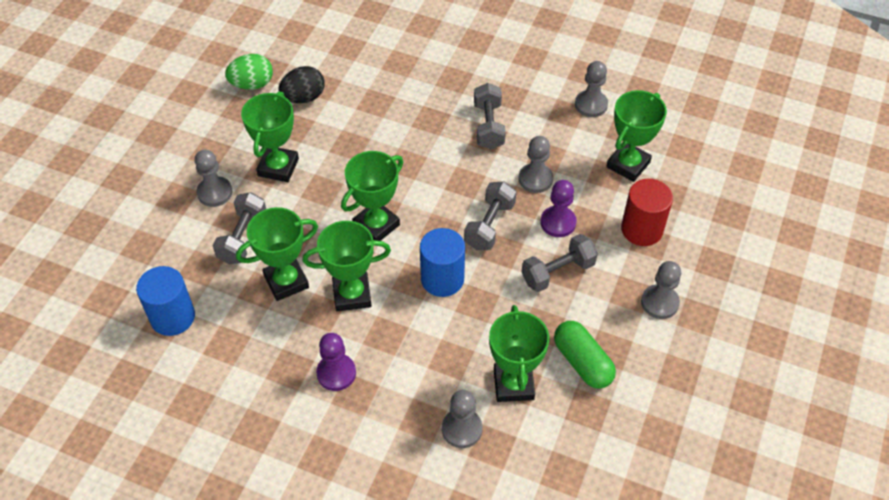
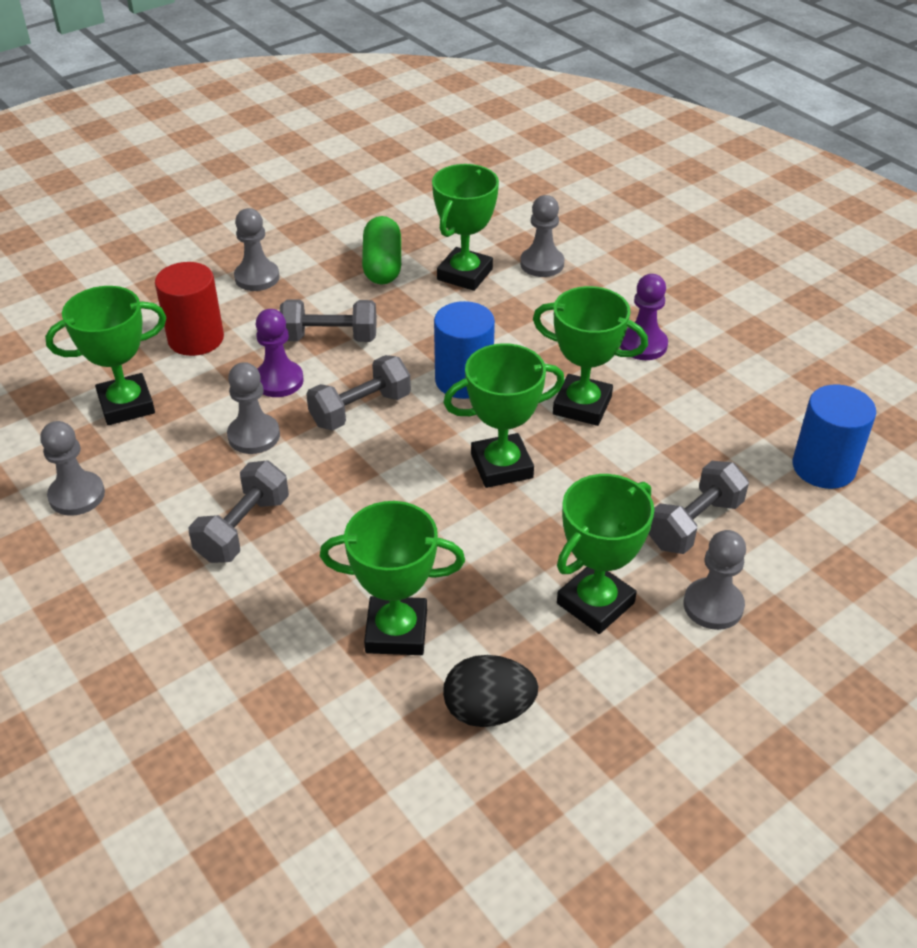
camera: 150 degrees left, 10 degrees down
(252, 84) = (567, 786): green egg -> none
(286, 281) = (657, 449): green trophy -> green trophy (396, 631)

